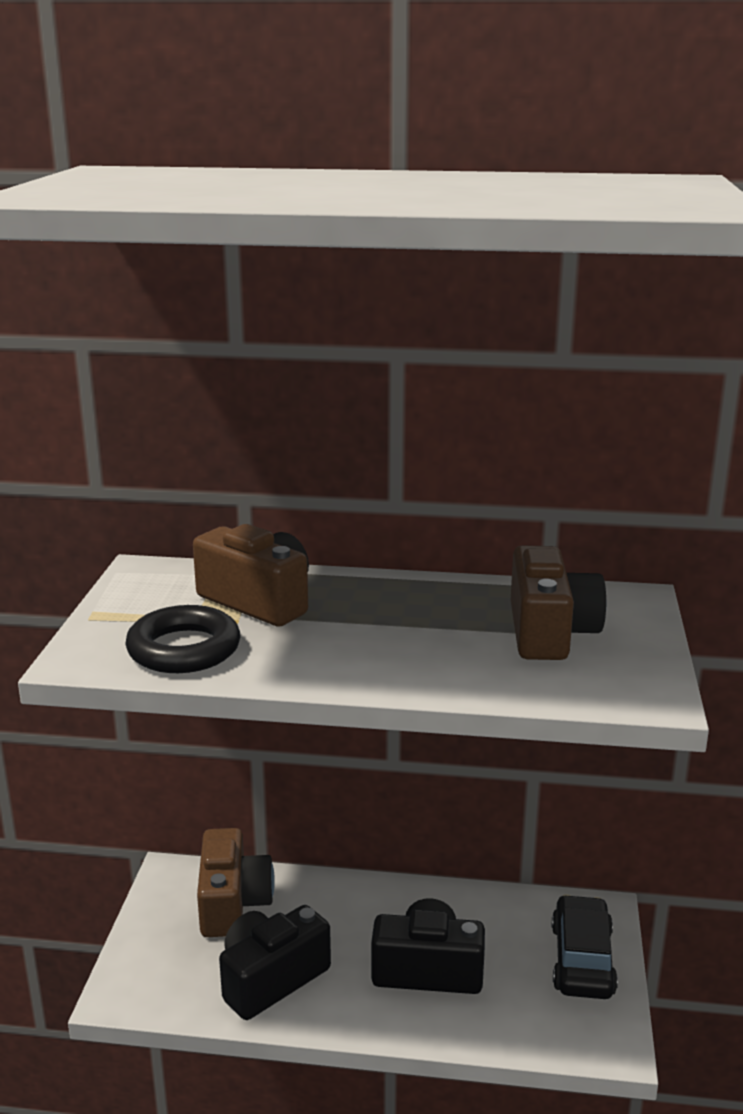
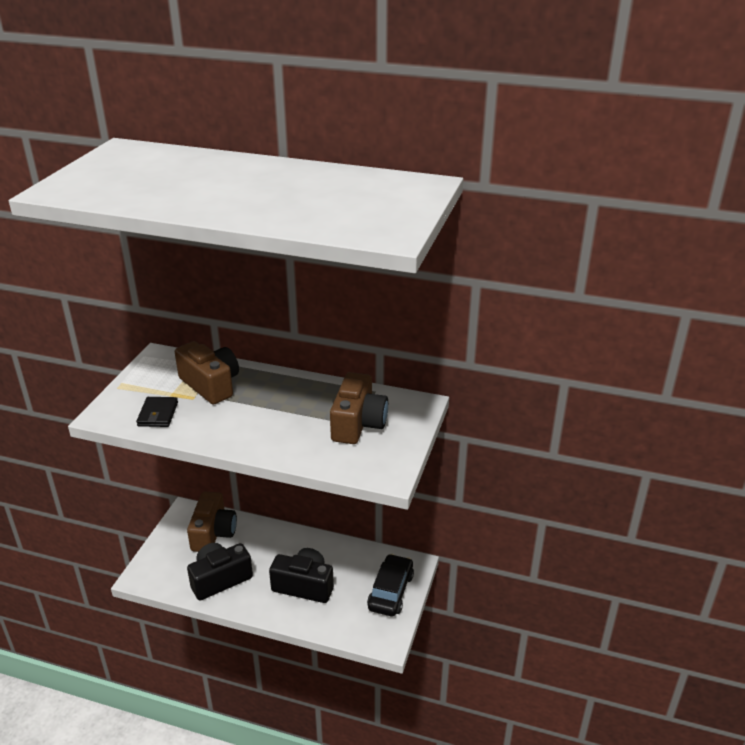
camera: 10 degrees right, 10 degrees up
(184, 649) = (158, 414): black ring -> black wallet

